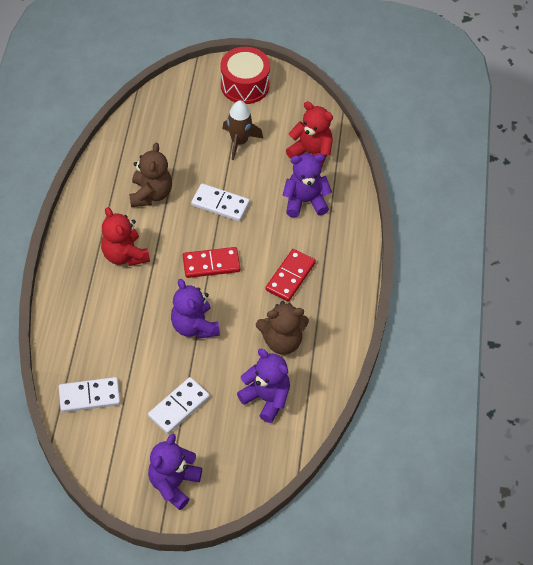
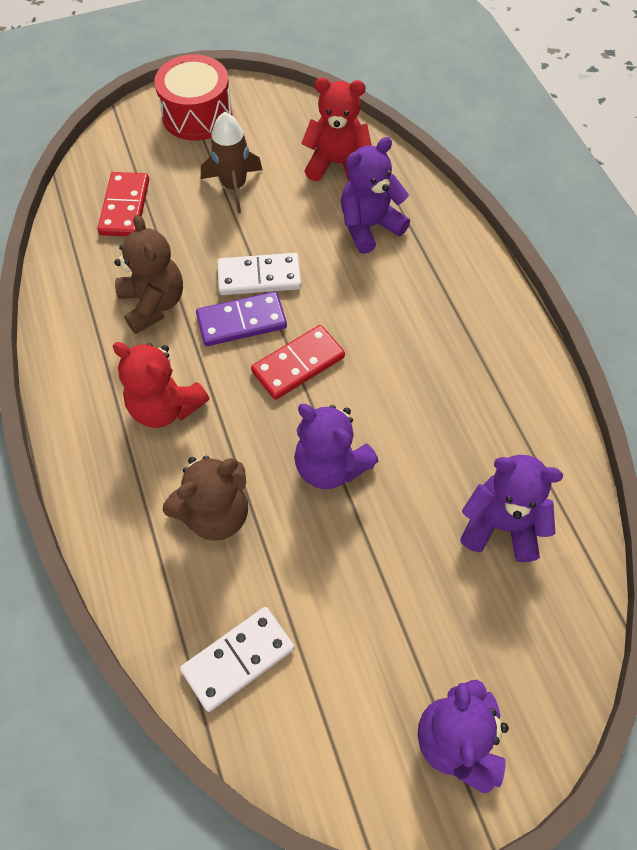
camera: 25 degrees left, 5 degrees up
(179, 407) = (385, 604): white domino -> none
(194, 226) = (241, 321): none -> purple domino
(282, 341) = (466, 428): brown teddy bear -> brown teddy bear (215, 513)
(290, 276) = (416, 333): red domino -> red domino (125, 207)

